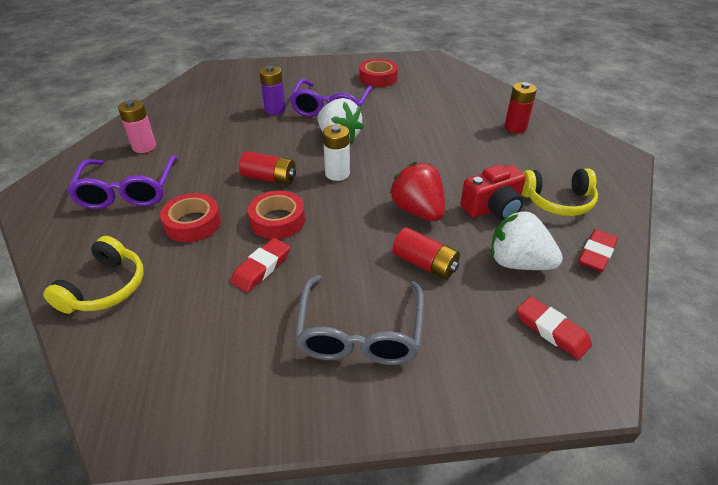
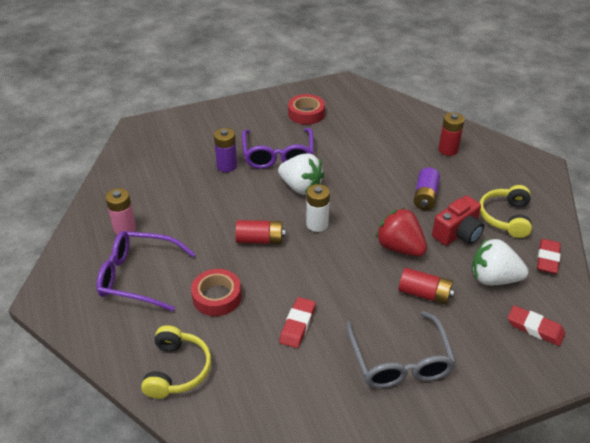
camera: 15 degrees left, 0 degrees up
(128, 191) = (139, 277): purple glasses -> purple glasses turned 120 degrees clockwise
(277, 220) = (288, 279): red tape -> none
(470, 166) = (425, 196): none -> purple battery
(558, 201) = (505, 217): yellow headphones -> yellow headphones turned 120 degrees clockwise

